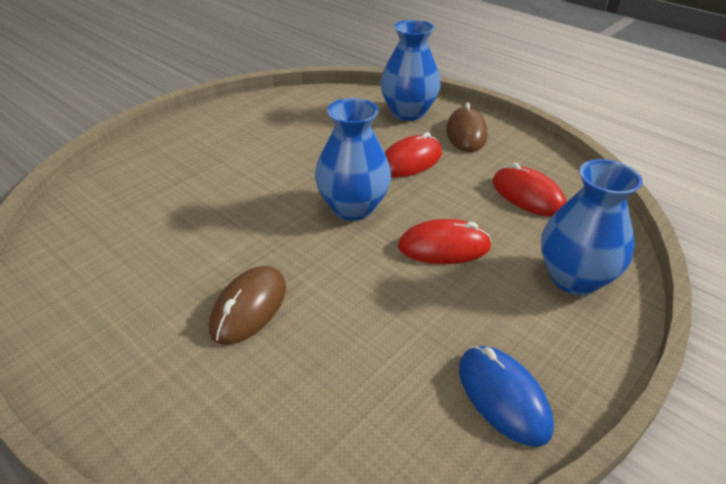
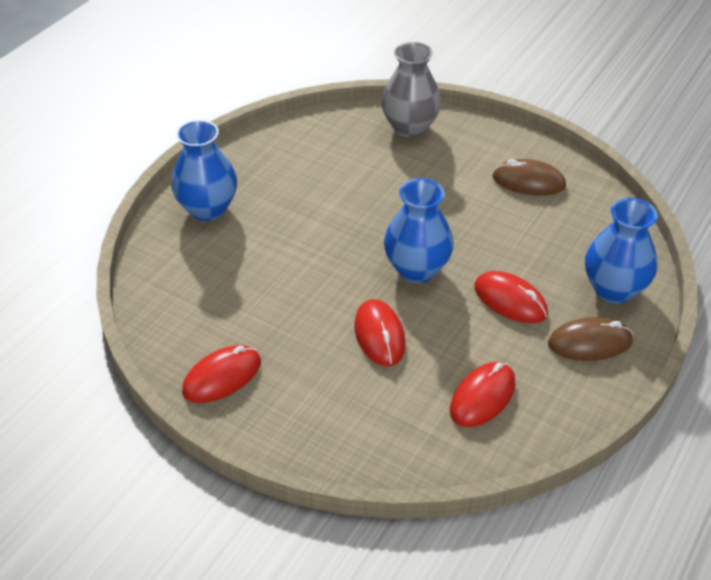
camera: 80 degrees right, 5 degrees up
(121, 178) = (410, 127): none -> grey vase
(249, 308) = (281, 233): brown mouse -> brown mouse (528, 181)
(503, 397) = (222, 377): blue mouse -> red mouse
(574, 278) = (361, 428): blue vase -> blue vase (207, 209)

